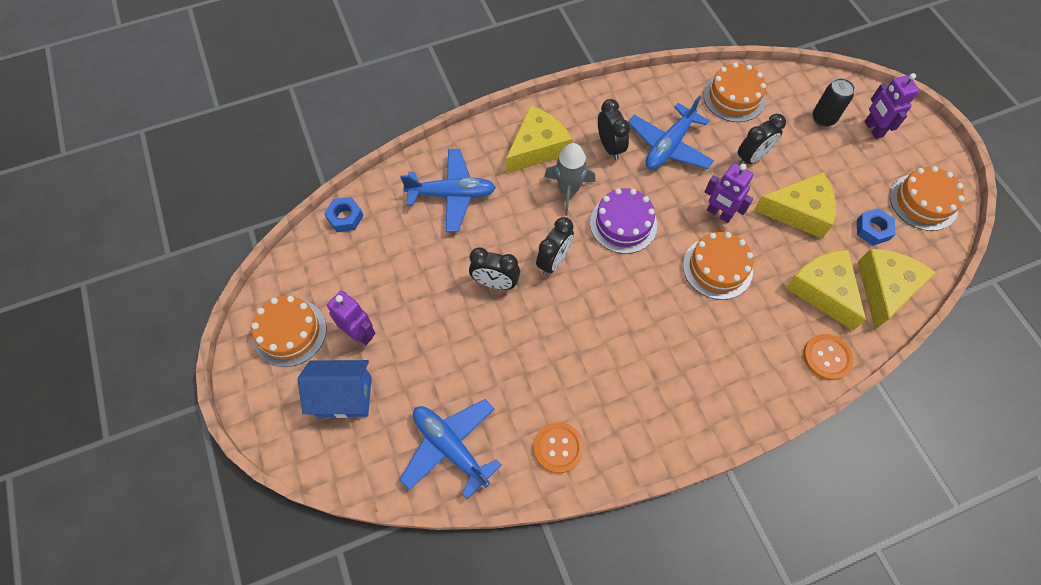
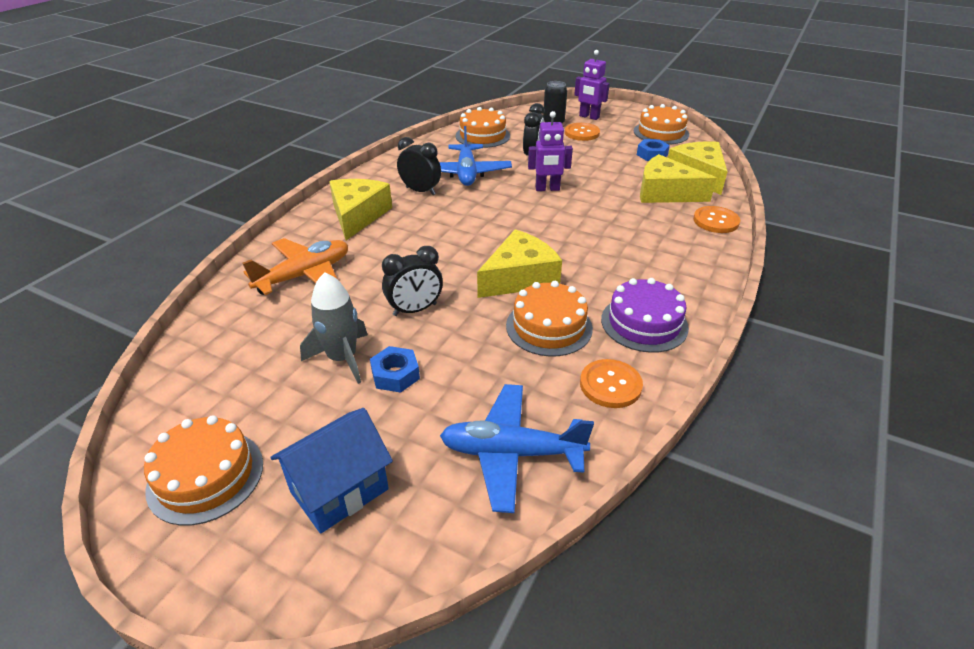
camera: 40 degrees left, 25 degrees down
(345, 217) = (194, 344): blue nut -> blue nut (395, 375)
(360, 333) = (304, 424): purple robot -> none
(452, 194) = (305, 275): blue plane -> orange plane
(554, 261) = (452, 270): black clock -> none
(568, 190) = (415, 226): grey rocket -> grey rocket (342, 358)
(623, 224) = (484, 224): purple cake -> purple cake (644, 323)
(717, 268) = (584, 214): orange cake -> orange cake (549, 327)
(799, 211) = (597, 166): yellow cheese -> yellow cheese (519, 277)
(836, 152) = (582, 133): none -> orange button

